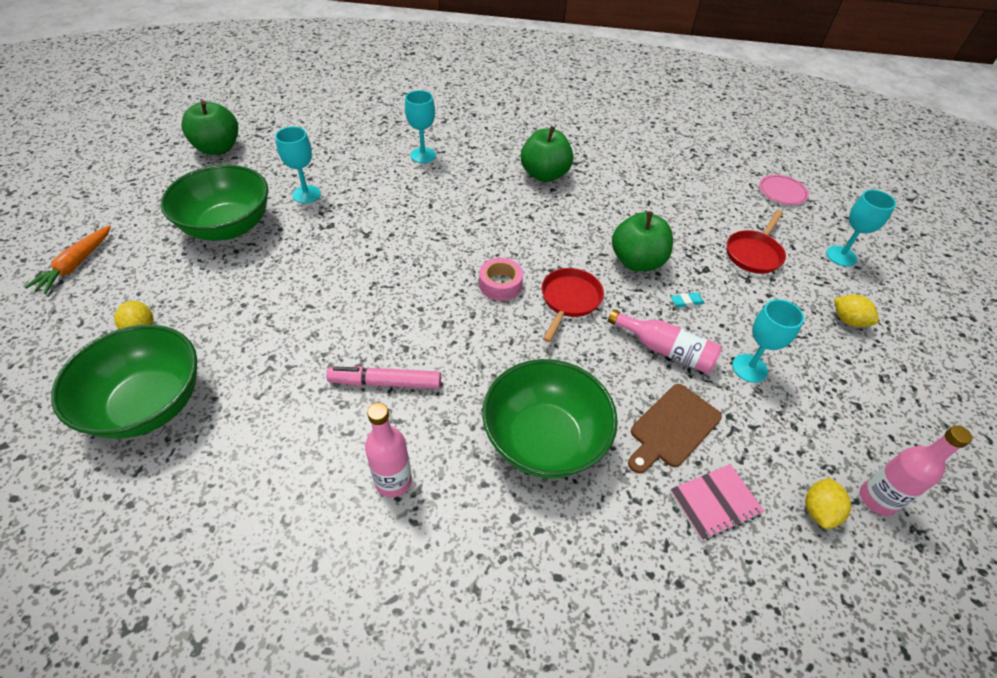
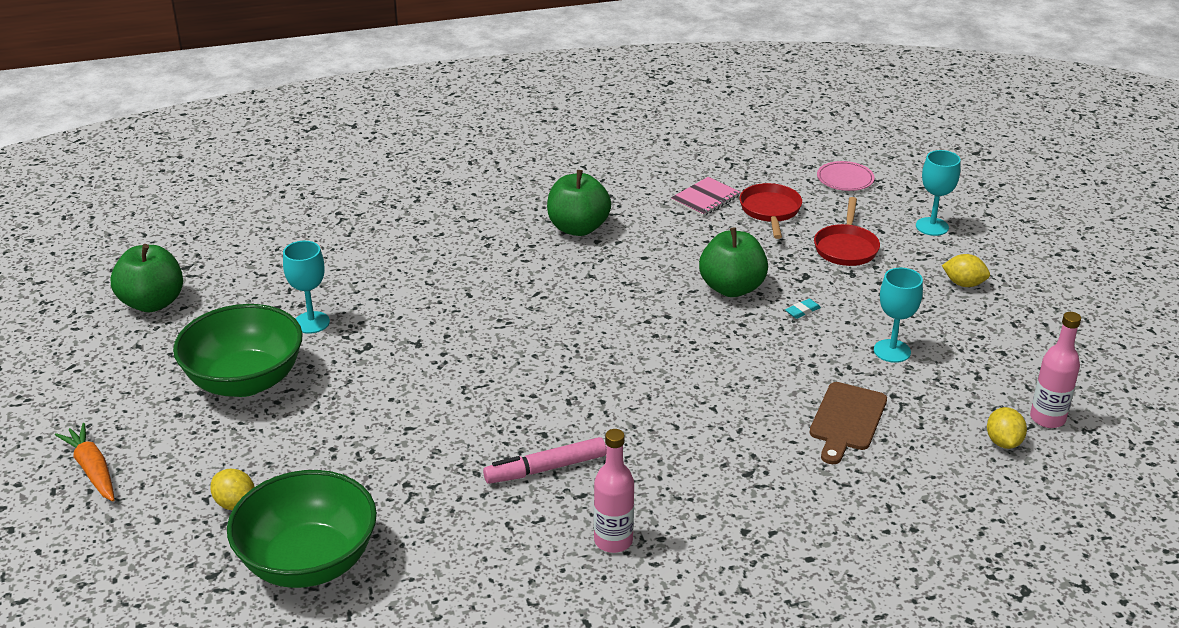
camera: 20 degrees left, 15 degrees down
(76, 265) = (92, 470): orange carrot -> orange carrot turned 150 degrees clockwise
(423, 155) = (420, 244): turquoise goblet -> none
(500, 284) = (602, 349): pink tape -> none
(544, 440) = (734, 466): green bowl -> none
(569, 300) = (684, 343): red pan -> red pan (770, 211)
(666, 350) = (805, 359): pink bottle -> none
(715, 502) = (914, 464): pink notebook -> pink notebook (705, 199)

